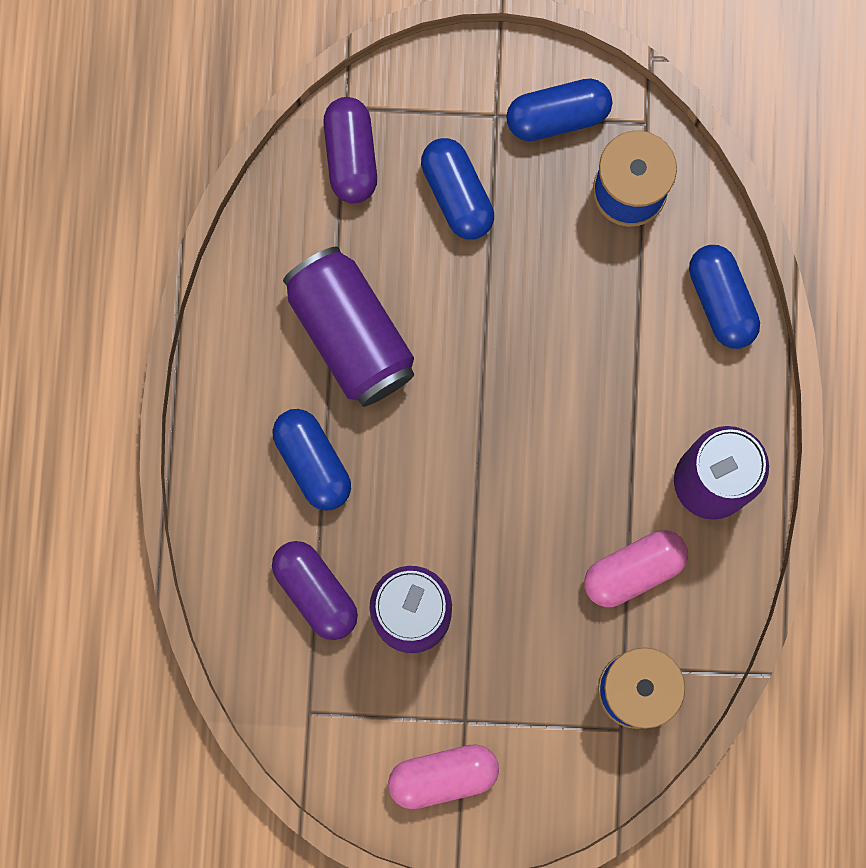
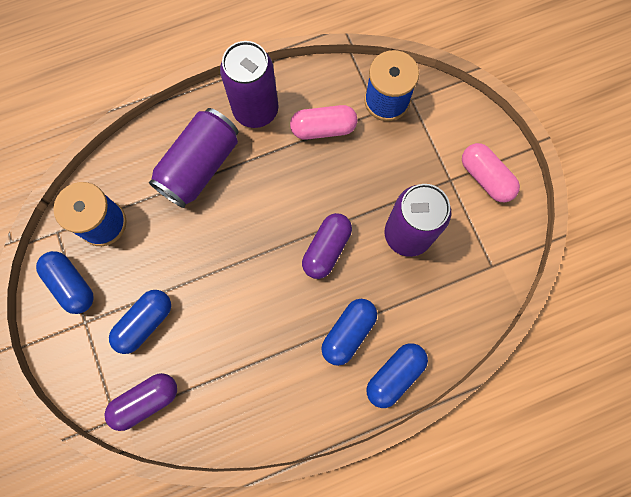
camera: 115 degrees left, 5 degrees down
(315, 592) = (423, 295): purple capsule -> purple capsule (326, 249)
(351, 334) = (260, 347): purple can -> purple can (199, 166)
(634, 570) = (323, 128): pink capsule -> pink capsule turned 45 degrees counterclockwise
(721, 301) = (149, 146): blue capsule -> blue capsule (394, 375)

